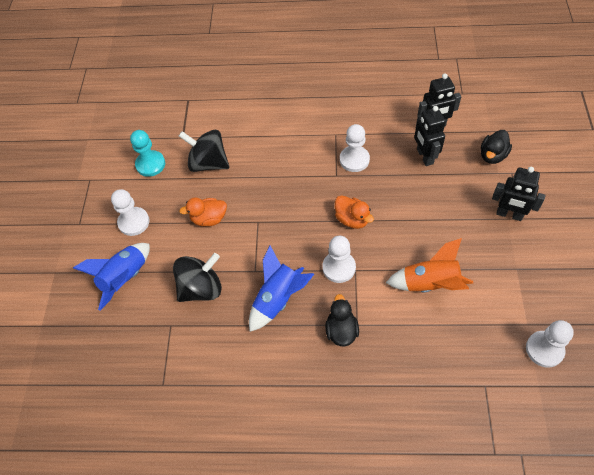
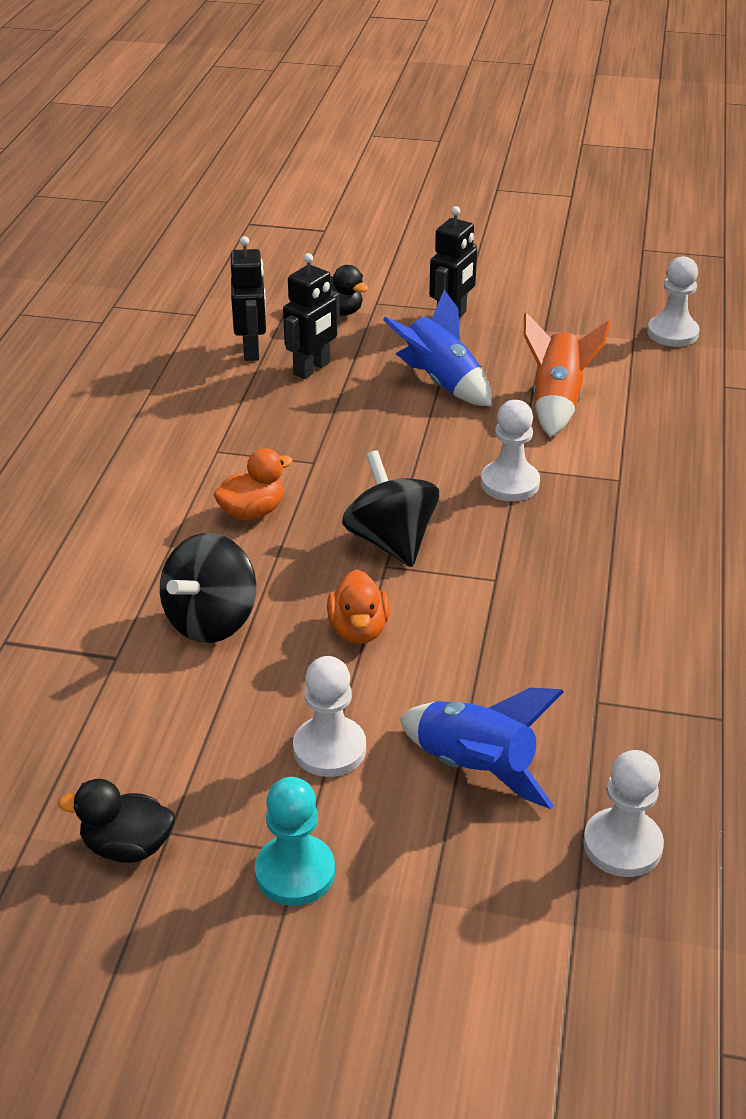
camera: 85 degrees left, 20 degrees down
(150, 164) = (172, 714): turquoise pawn -> turquoise pawn (295, 872)
(201, 288) = (520, 652): black spinning top -> black spinning top (391, 541)
(278, 299) = (560, 557): blue rocket -> blue rocket (441, 382)
(341, 330) = (628, 496): black duck -> black duck (127, 846)
(352, 219) = (416, 457): orange duck -> orange duck (252, 512)
(354, 160) = (287, 438): white pawn -> white pawn (622, 845)
(424, 156) = (312, 369): black robot -> black robot turned 45 degrees counterclockwise

